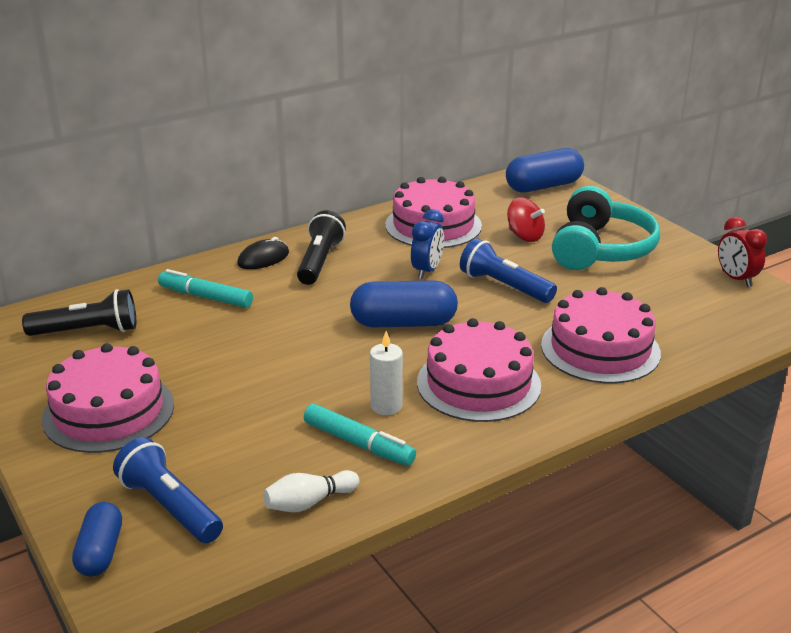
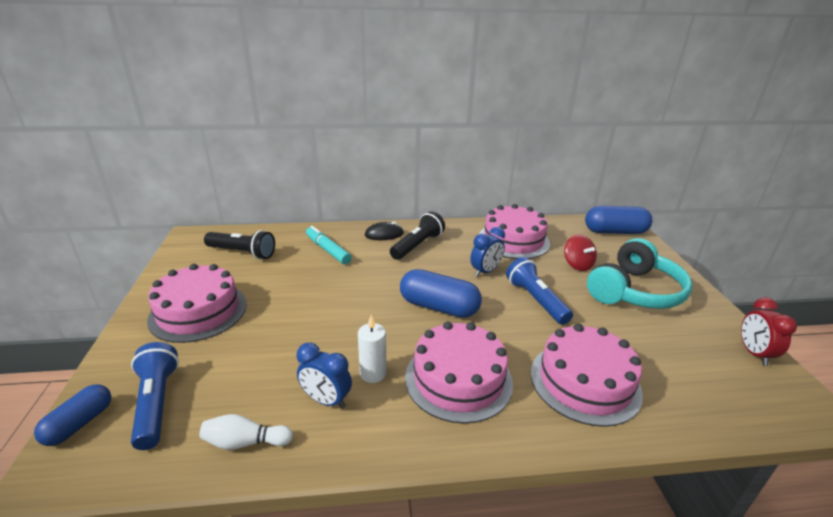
camera: 25 degrees right, 0 degrees up
(358, 443) = (326, 400): turquoise marker -> blue clock

